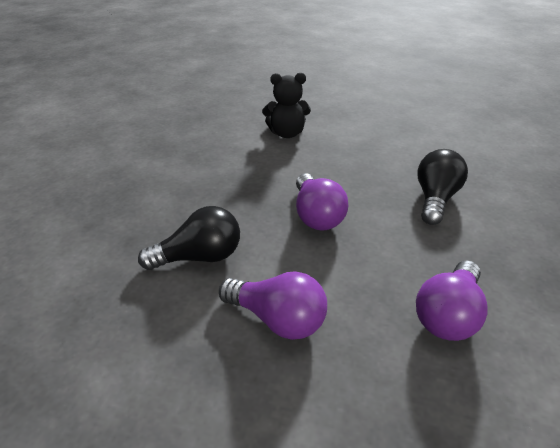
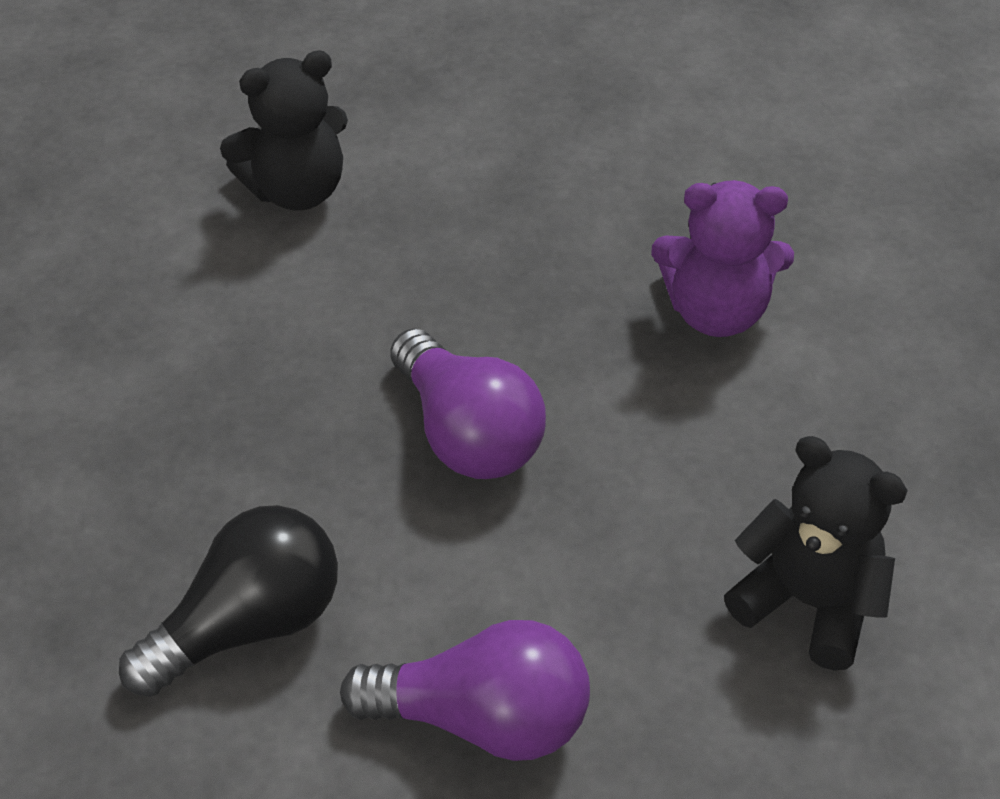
camera: 20 degrees left, 10 degrees up
(435, 199) = (716, 311): black light bulb -> purple teddy bear
(448, 314) = (808, 602): purple light bulb -> black teddy bear

